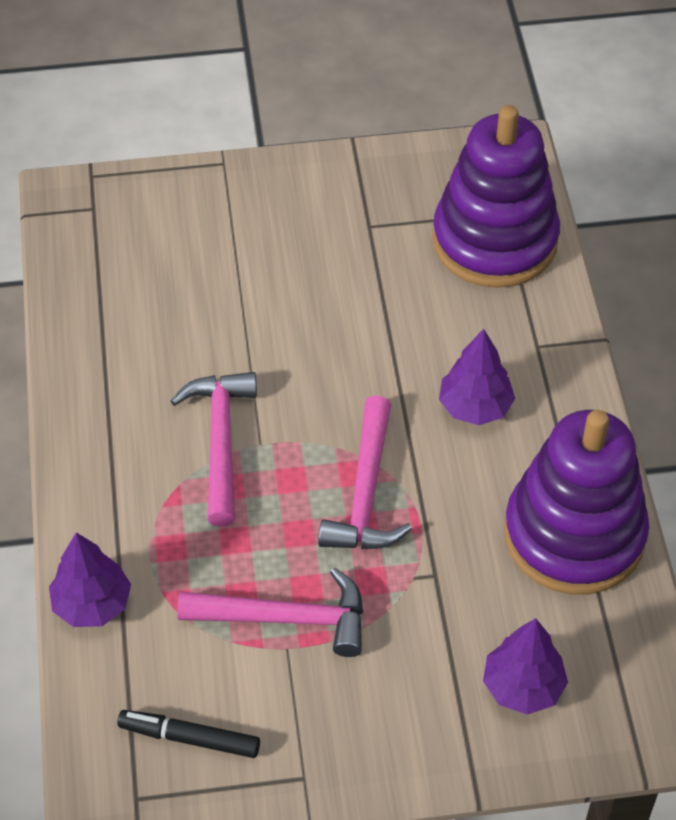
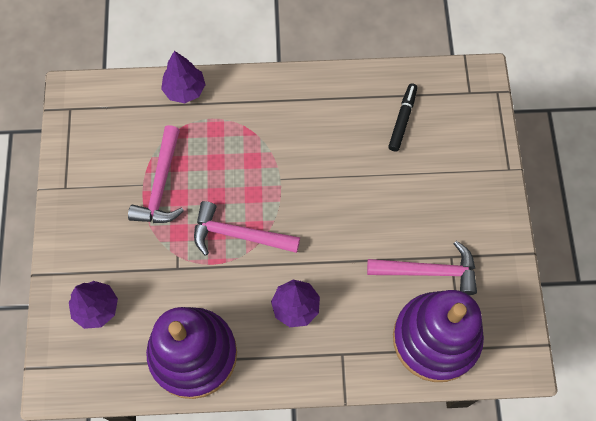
camera: 95 degrees right, 15 degrees up
(189, 738) = (98, 134): black marker -> black marker (402, 120)
(220, 441) = (284, 157): pink hammer -> pink hammer (429, 271)

